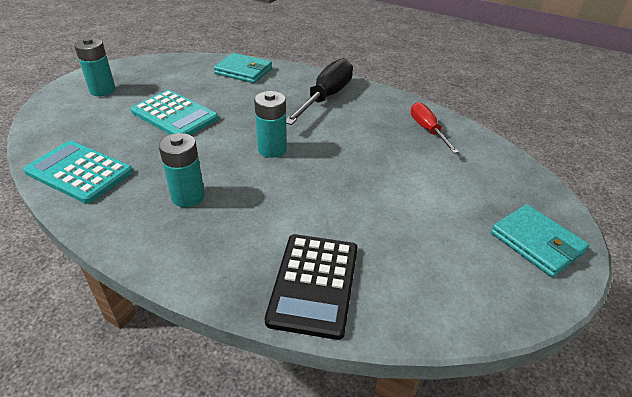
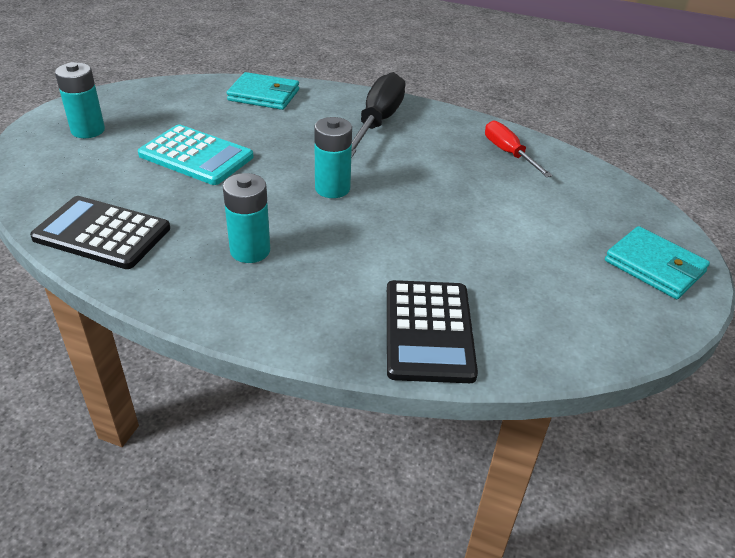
camera: 10 degrees left, 0 degrees up
(79, 172) = (102, 233): turquoise calculator -> black calculator

